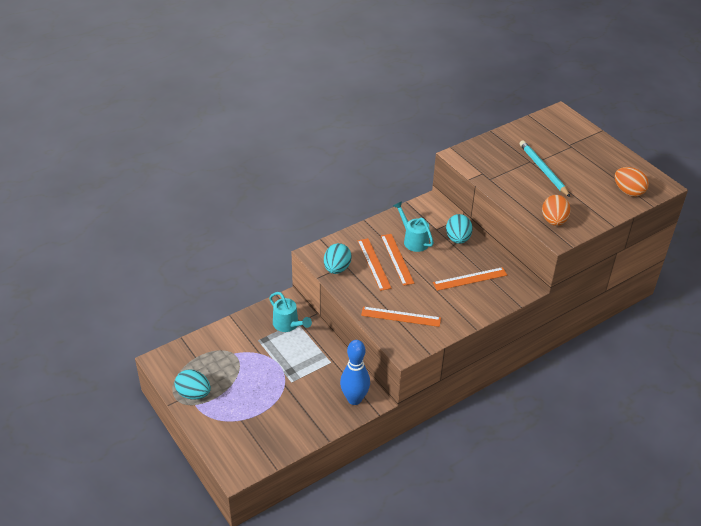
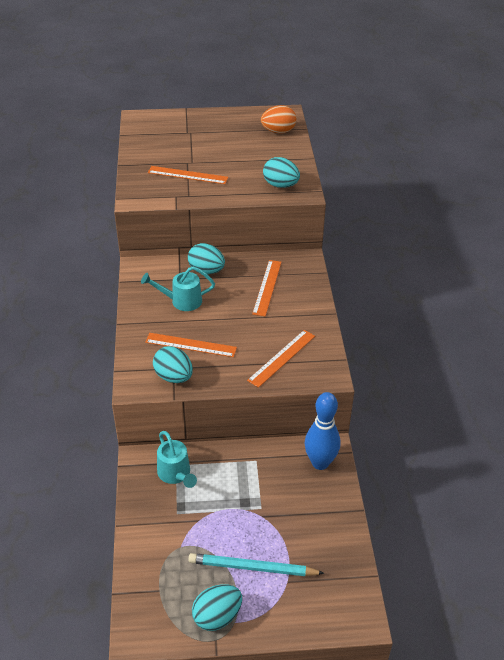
camera: 60 degrees left, 0 degrees up
(288, 325) = (176, 474): turquoise watering can -> turquoise watering can turned 75 degrees clockwise
(397, 259) = (198, 325): orange ruler -> orange ruler (188, 175)
(543, 170) = (207, 161): turquoise pencil -> turquoise pencil (253, 567)
(554, 221) = (280, 185): orange egg -> turquoise egg

